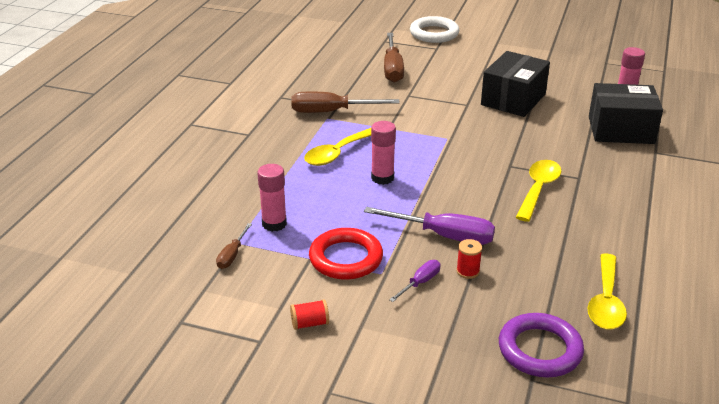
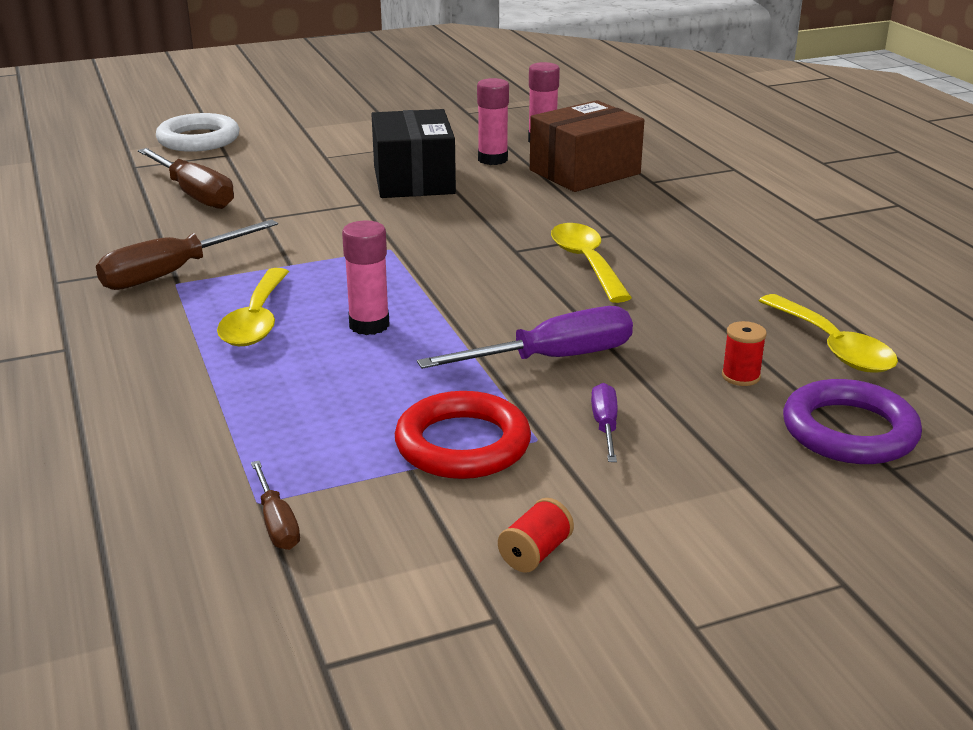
camera: 40 degrees left, 5 degrees down
(274, 224) = (286, 449): pink glue stick -> pink glue stick (492, 159)
(468, 271) = (642, 385): red spool -> red spool (740, 376)
(621, 130) = (584, 172): black box -> brown box

